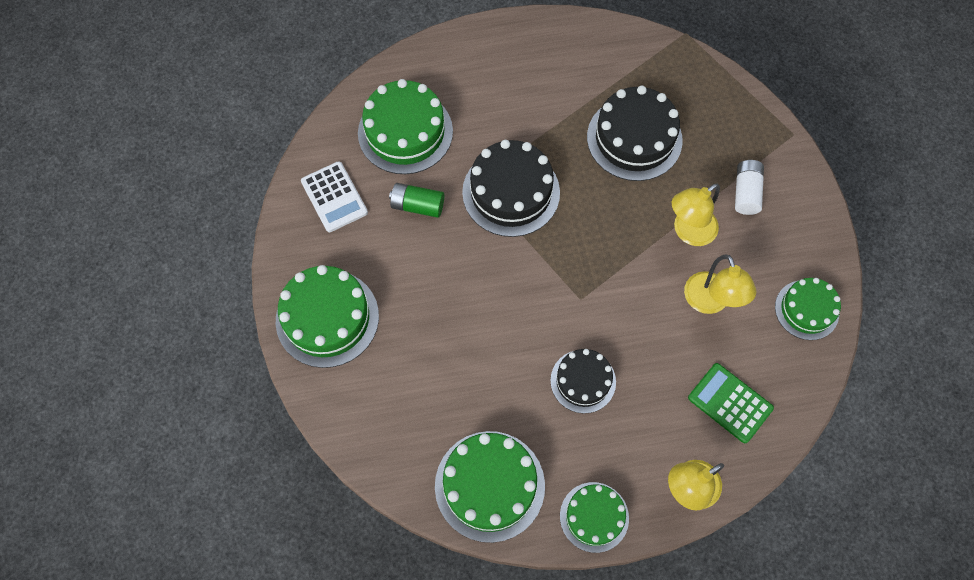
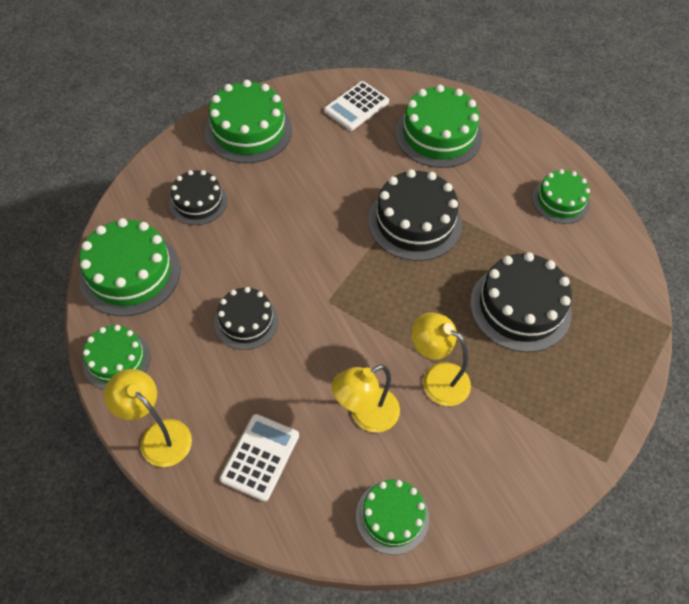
camera: 70 degrees right, 10 degrees down
(414, 395) = (198, 202): none -> black cake
(417, 206) = (372, 160): green battery -> none
(527, 59) = (560, 201): none -> green cake
(730, 403) = (260, 457): green calculator -> white calculator
(746, 192) = (508, 425): white battery -> none

